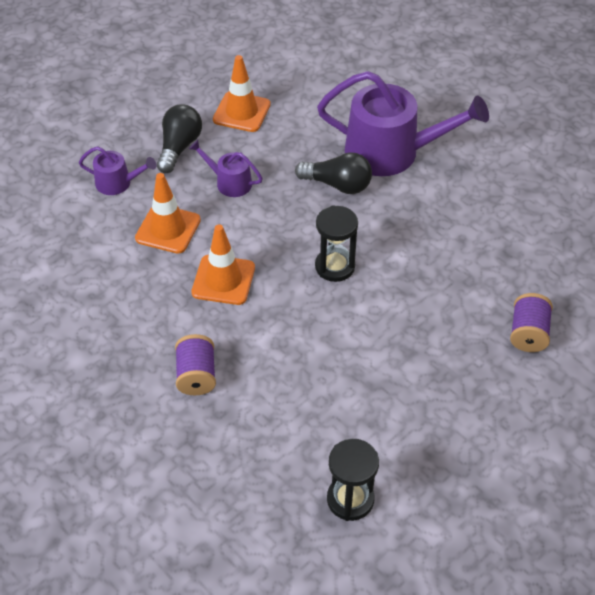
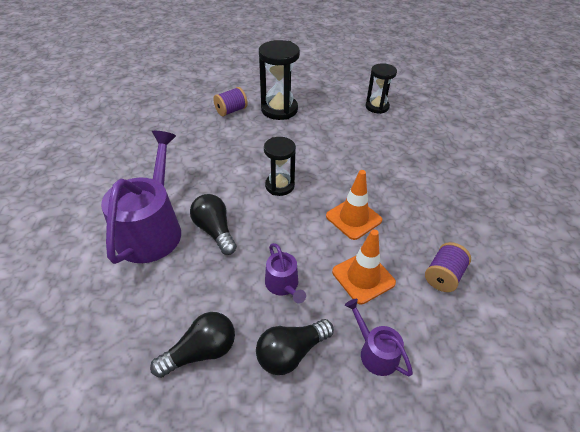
camera: 140 degrees left, 5 degrees down
(196, 375) = (411, 180): purple spool -> purple spool (443, 276)
(241, 112) = (201, 352): orange traffic cone -> black light bulb
(391, 152) = (152, 229): purple watering can -> purple watering can turned 45 degrees clockwise
(474, 383) = (279, 110): none -> black hourglass

